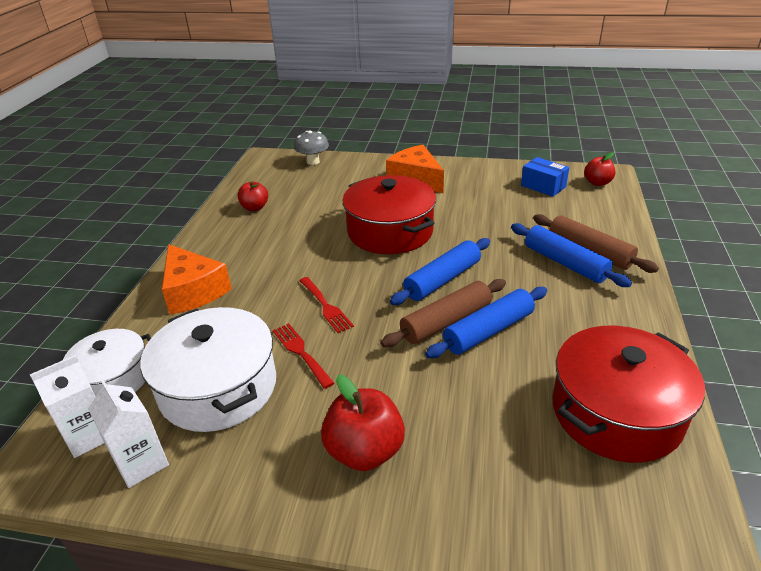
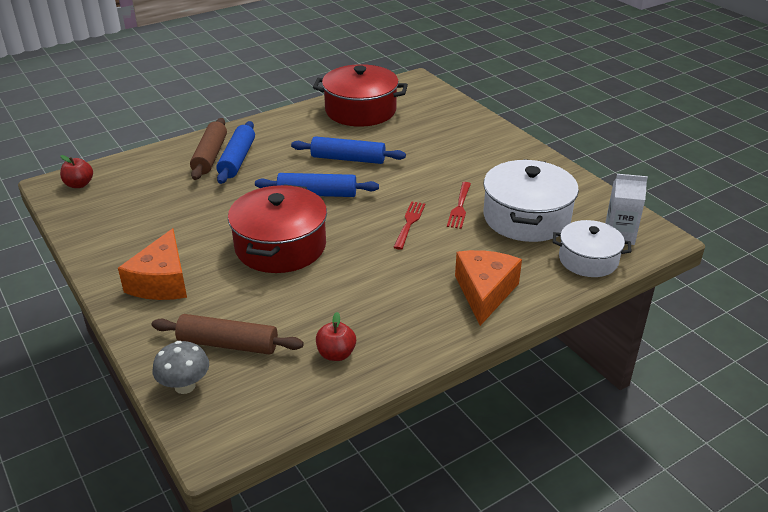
camera: 135 degrees left, 0 degrees up
(141, 463) = (596, 207): white carton -> none
(364, 451) = (483, 155): red apple -> none
(446, 322) = (359, 174): brown rolling pin -> brown rolling pin (228, 344)
(543, 186) = (111, 206): blue box -> none

